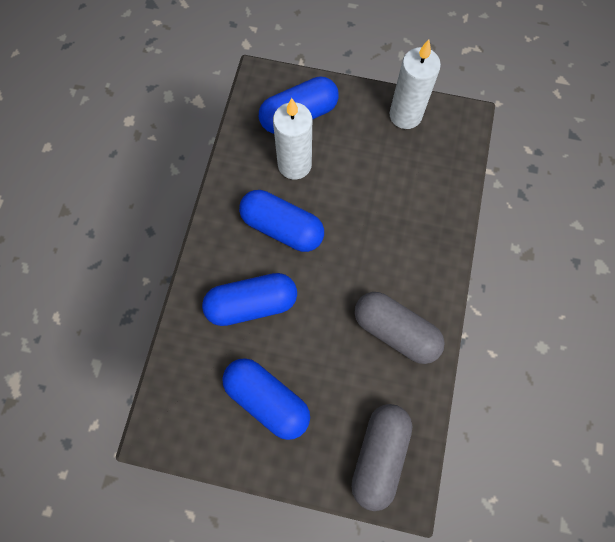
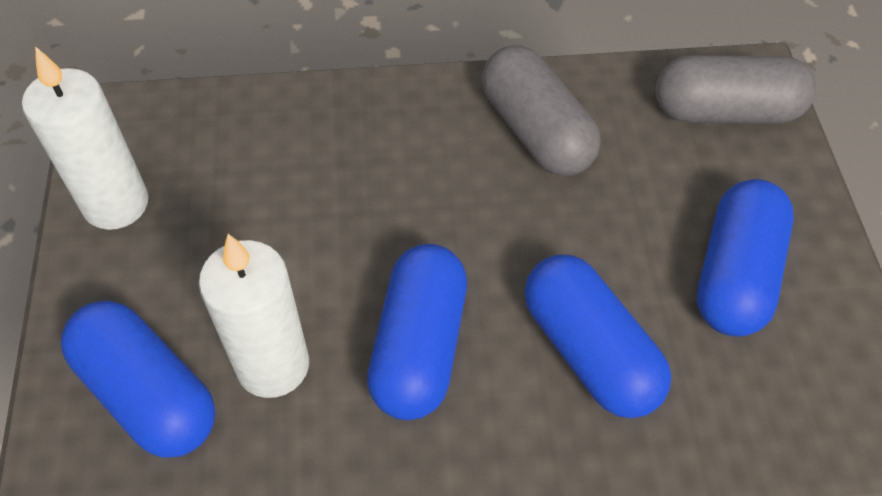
camera: 110 degrees left, 15 degrees down
(395, 331) = (535, 131): grey capsule -> grey capsule turned 45 degrees counterclockwise

